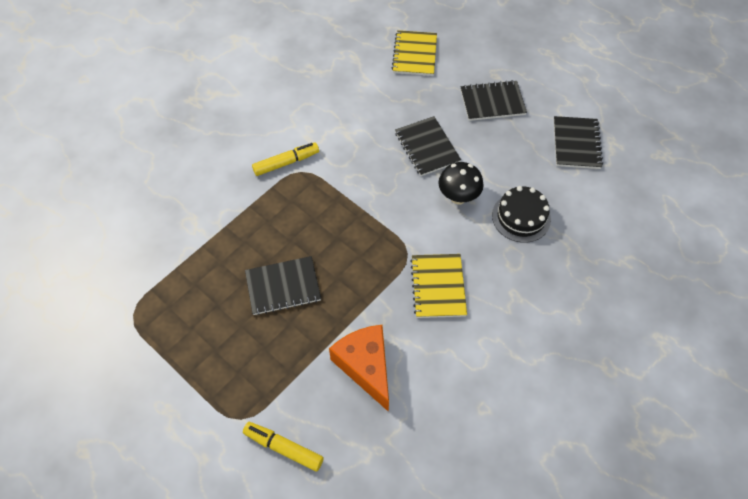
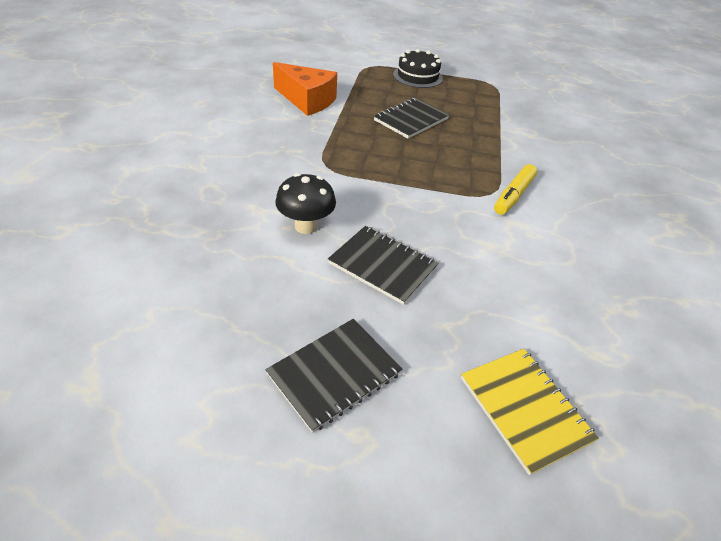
camera: 145 degrees right, 15 degrees down
(283, 448) = (331, 63): yellow marker -> none
(438, 286) = (280, 153): yellow notebook -> none
(521, 217) = (217, 231): black cake -> black cake (417, 76)
(576, 144) = (160, 358): black notebook -> none

